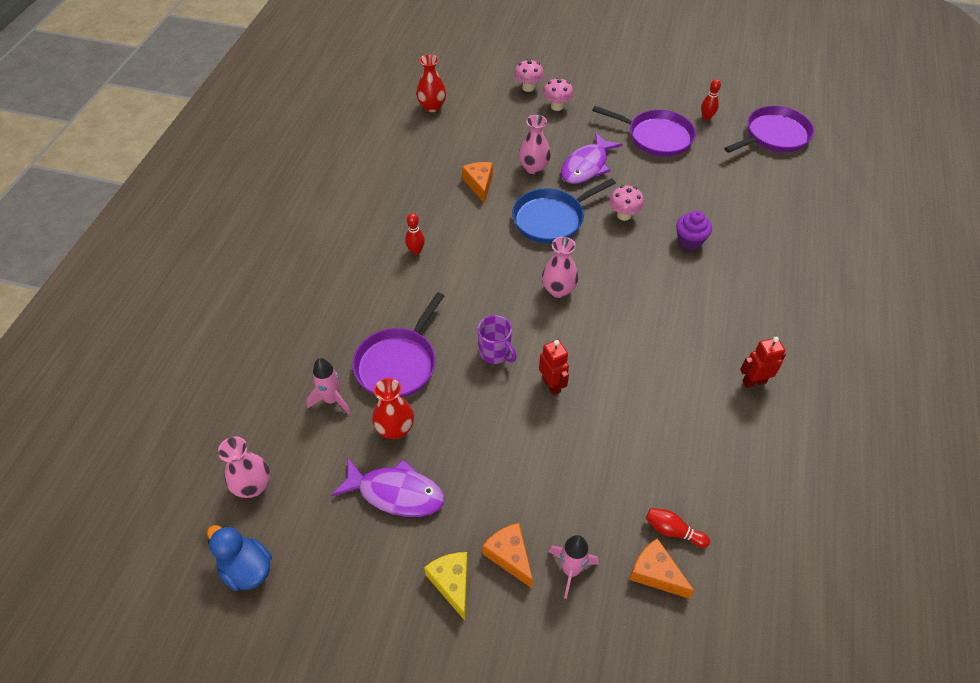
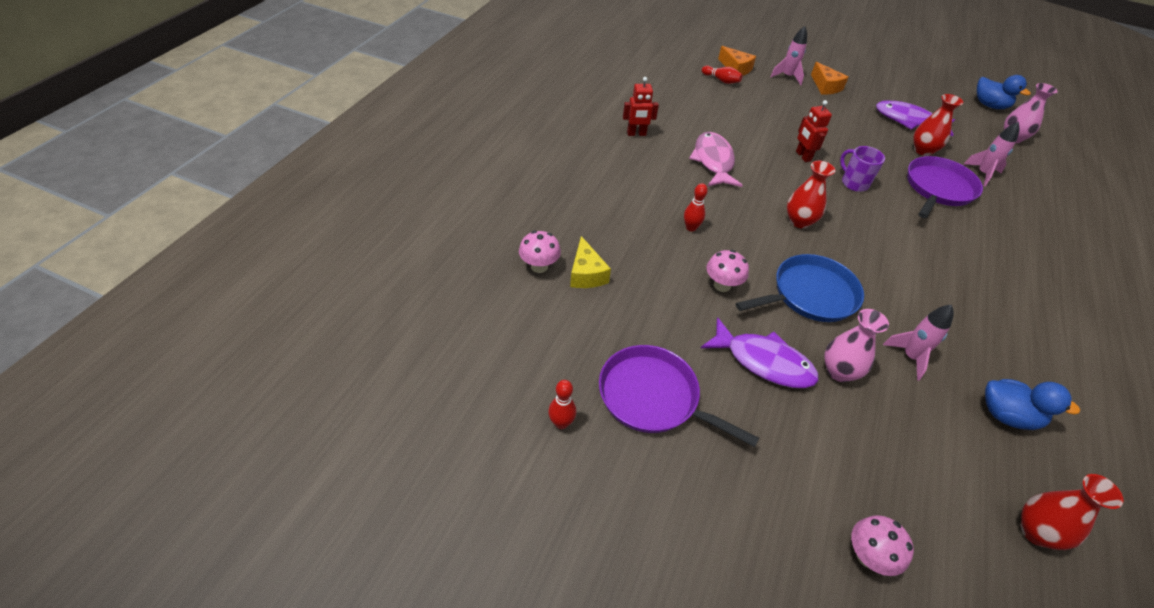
camera: 175 degrees left, 5 degrees down
(416, 251) = (961, 282): red bowling pin -> red bowling pin (691, 228)
(422, 158) = (1006, 415): none -> blue duck
(452, 583) = (859, 83): yellow cheese -> yellow cheese (586, 274)
(479, 184) = (910, 357): orange cheese -> pink rocket
(557, 106) = (810, 493): pink mushroom -> pink mushroom (539, 266)
(558, 290) = (799, 221): pink vase -> red vase
(586, 166) = (764, 362): purple fish -> purple fish turned 75 degrees clockwise
(655, 355) = (713, 161): none -> pink fish
(689, 241) = (652, 245): purple cupcake -> none
(774, 135) = (474, 369): purple pan -> none

